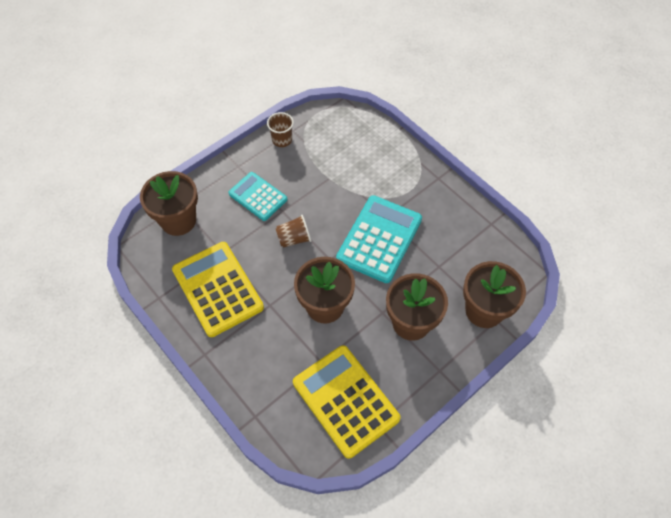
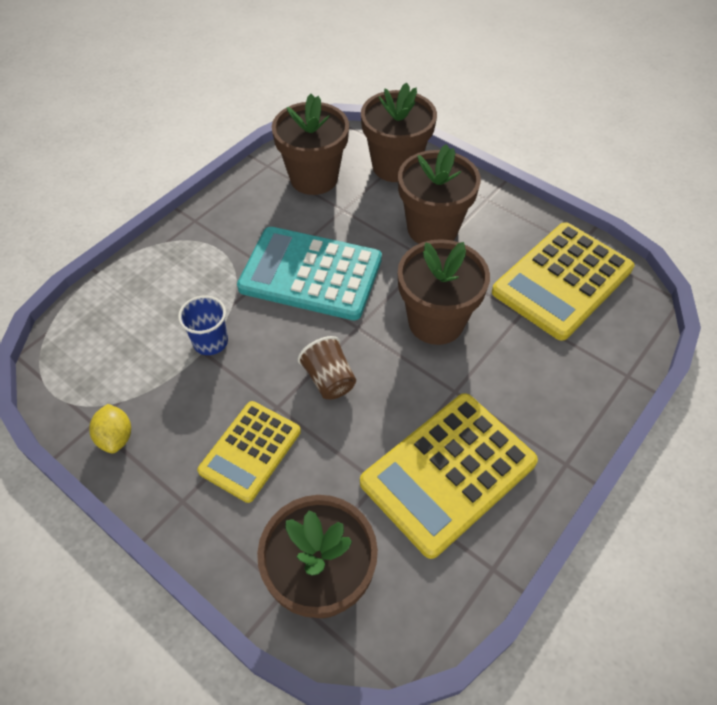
camera: 100 degrees left, 5 degrees down
(258, 196) = (250, 451): turquoise calculator -> yellow calculator
(282, 140) = (116, 437): brown cup -> yellow lemon
(335, 182) = (210, 342): none -> blue cup
(474, 252) = (314, 178): none -> brown flower pot

